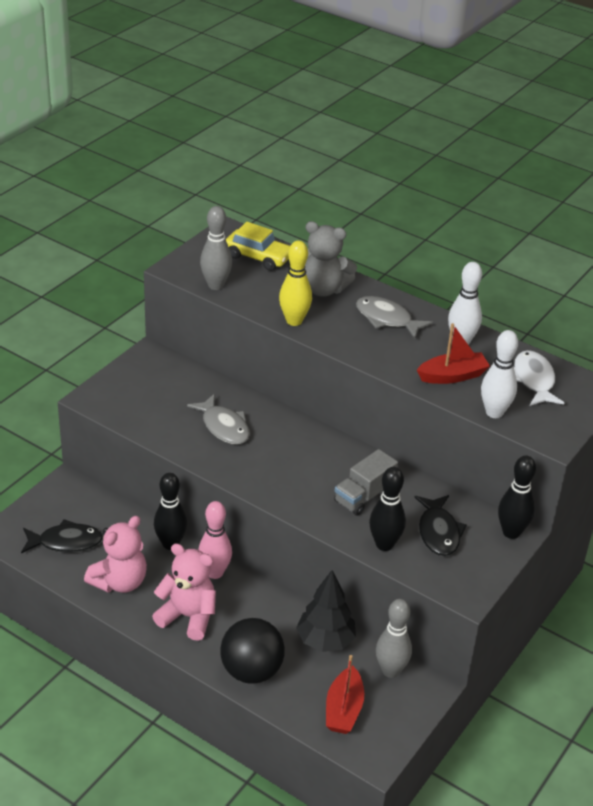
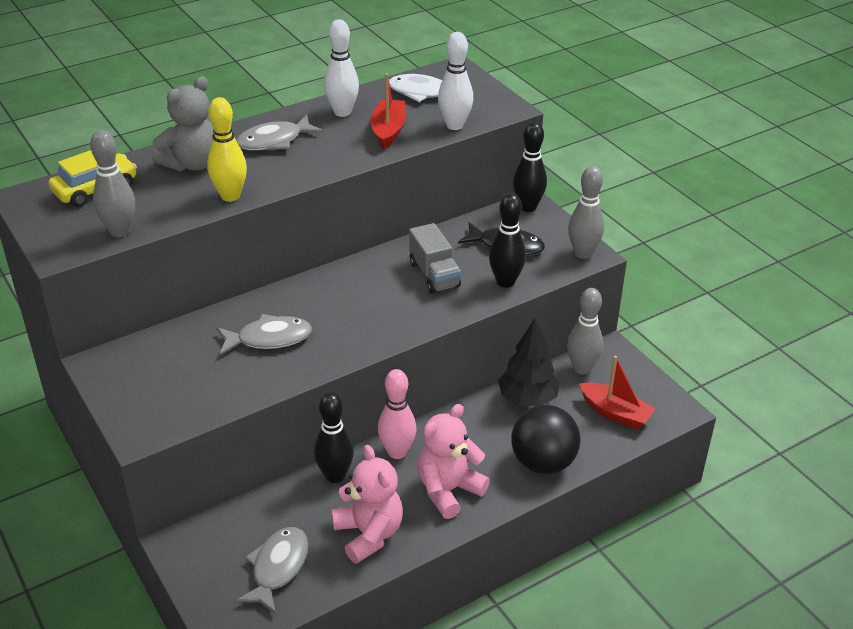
camera: 65 degrees left, 0 degrees up
(66, 542) = (277, 568): black fish -> grey fish
(465, 588) = (583, 253): none -> grey bowling pin

